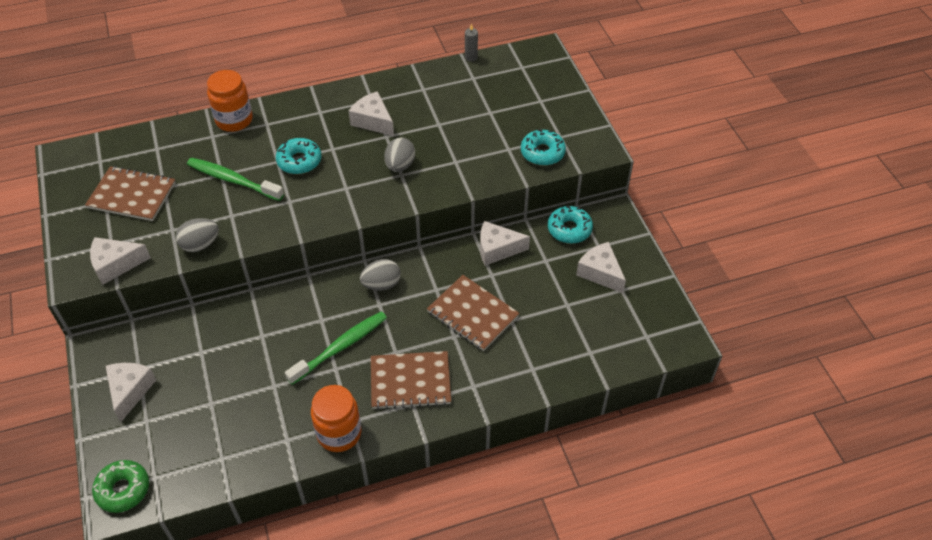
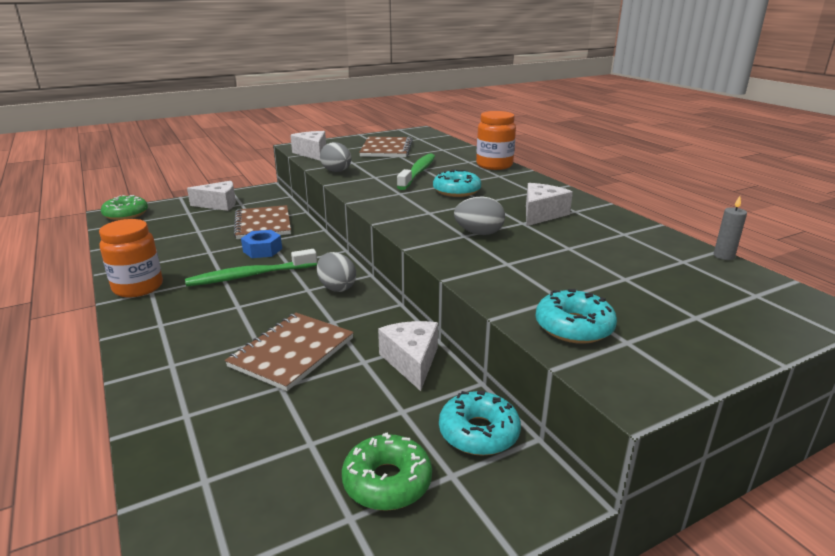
camera: 80 degrees right, 25 degrees down
(286, 340) = (262, 250): none -> blue nut
(340, 347) = (249, 276): green toothbrush -> green toothbrush turned 120 degrees clockwise
(410, 381) = (192, 319): brown notebook -> brown notebook (263, 224)
(600, 273) = (387, 481): white cheese -> green donut

